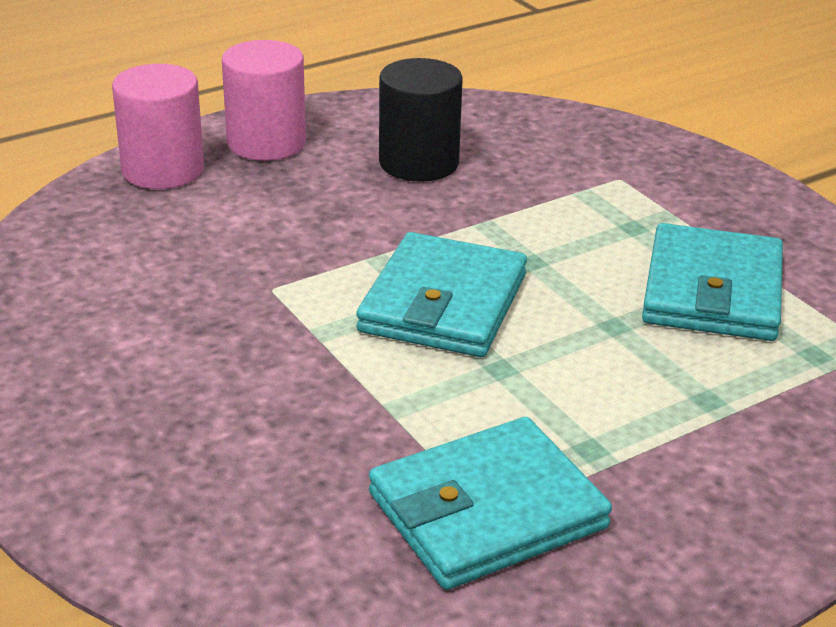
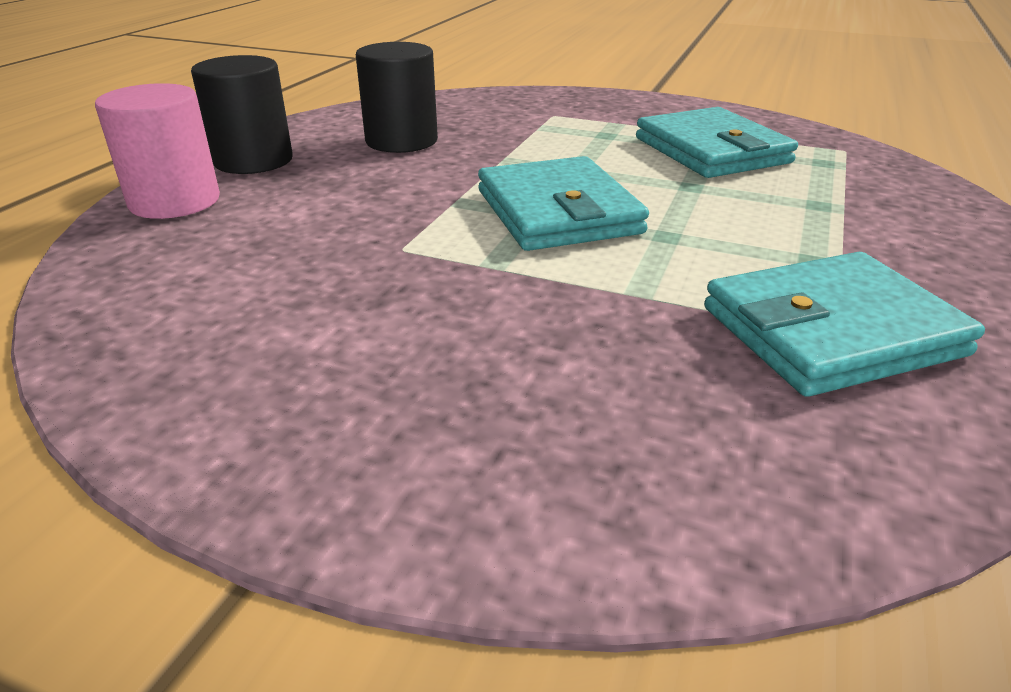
camera: 35 degrees left, 0 degrees up
(266, 143) = (253, 160): pink cylinder -> black cylinder
(487, 511) = (831, 331): turquoise wallet -> turquoise wallet turned 45 degrees clockwise

